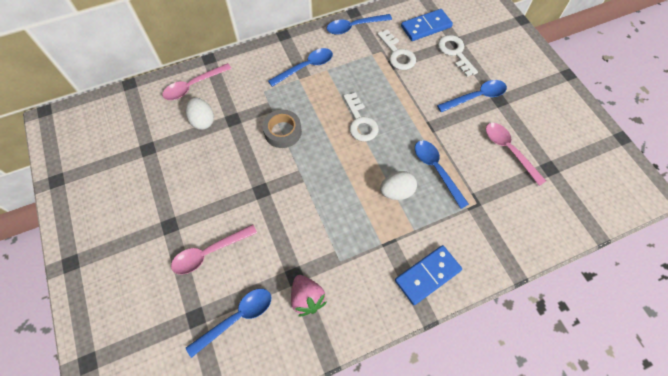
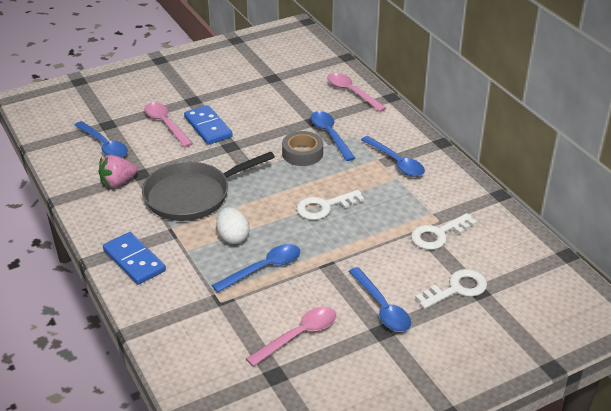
camera: 85 degrees right, 25 degrees down
(203, 121) = (308, 103): white egg -> none
(335, 225) = (192, 195): none -> grey pan
(354, 27) = (474, 196): blue spoon -> blue spoon (330, 135)
(426, 27) = (497, 260): blue domino -> blue domino (208, 127)

